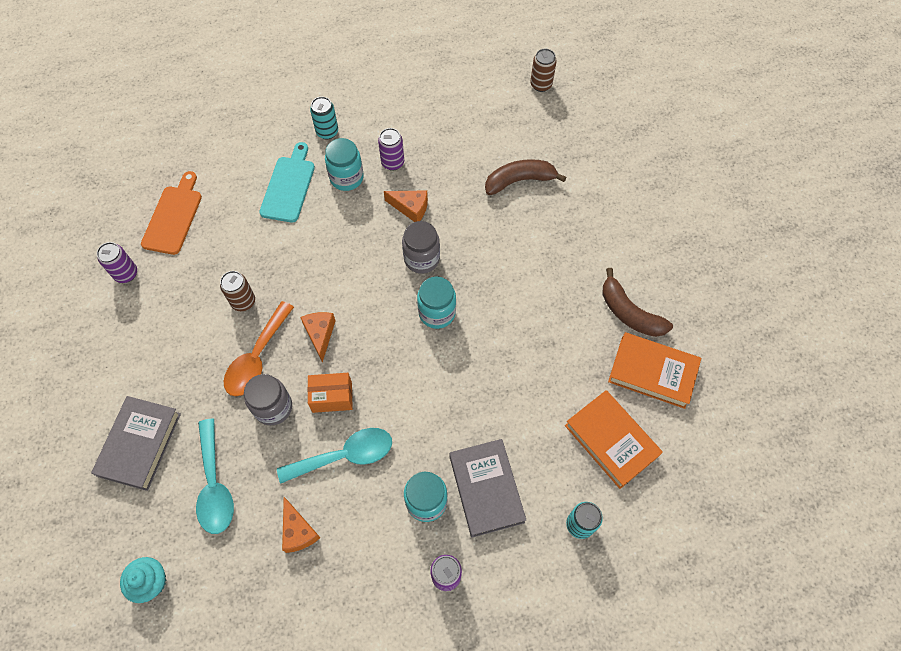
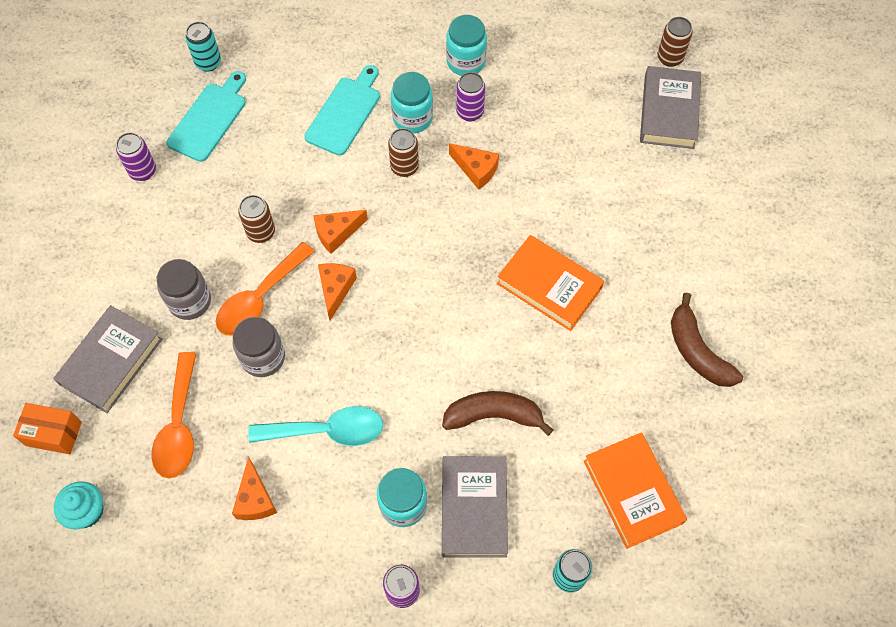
camera: 15 degrees right, 0 degrees up
(173, 217) = (209, 119): orange cutting board -> turquoise cutting board
(214, 485) = (179, 426): turquoise spoon -> orange spoon
(308, 287) = (337, 233): none -> orange cheese
(327, 132) = (405, 60): turquoise can -> turquoise can (208, 62)
(332, 397) = (330, 362): orange box -> orange box (54, 434)
(351, 219) = (404, 167): none -> brown can
(422, 259) = (473, 231): grey jar -> grey jar (190, 301)
(437, 313) = (473, 297): turquoise jar -> turquoise jar (466, 62)
(519, 181) = (611, 166): brown banana -> brown banana (493, 415)
(552, 127) = (669, 111): none -> grey book
(652, 372) = (704, 427): orange book -> orange book (549, 286)

